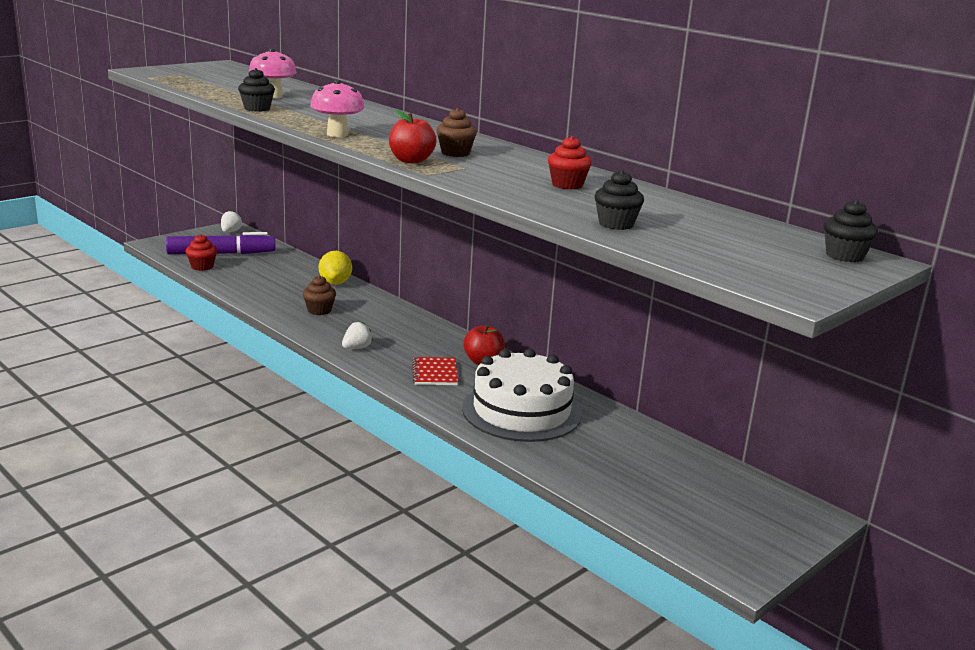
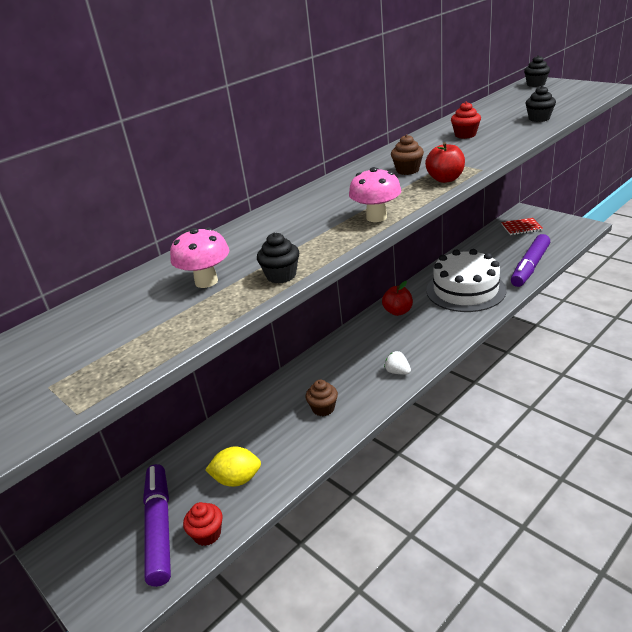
camera: 85 degrees left, 10 degrees up
(230, 232) = (70, 543): white strawberry -> none
(335, 283) = (250, 412): yellow lemon -> yellow lemon (237, 479)
(435, 373) = (426, 329): red notebook -> red notebook (521, 227)
(580, 474) = (530, 267): none -> purple marker

